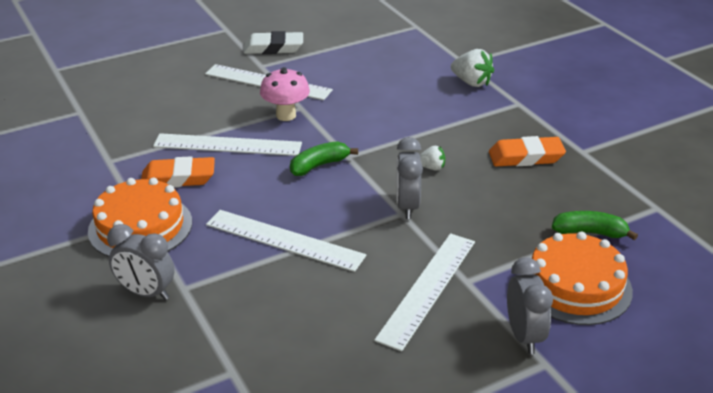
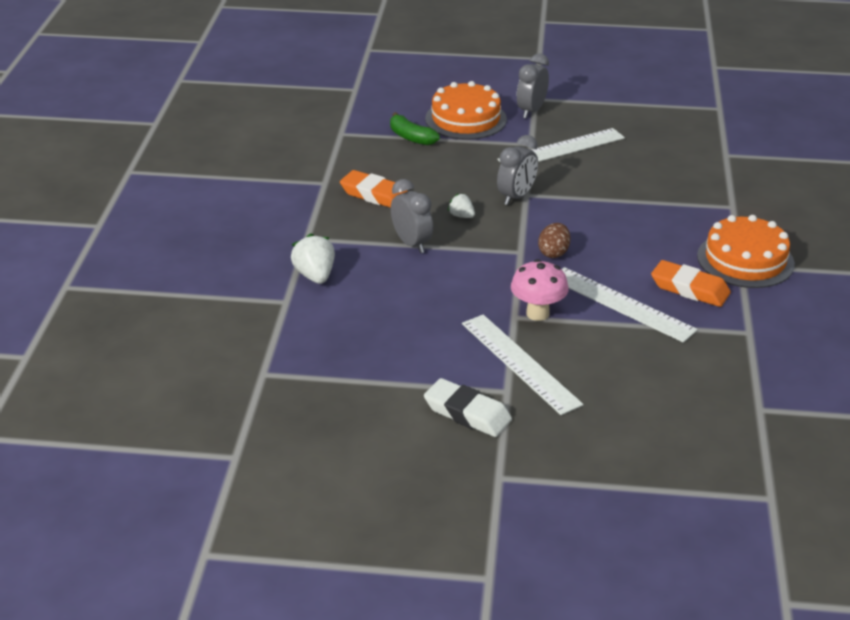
camera: 145 degrees left, 0 degrees up
(146, 293) = (762, 213): grey clock -> grey clock (412, 244)
(284, 240) = (634, 209): white ruler -> none
(319, 165) = (553, 253): green banana -> brown egg

